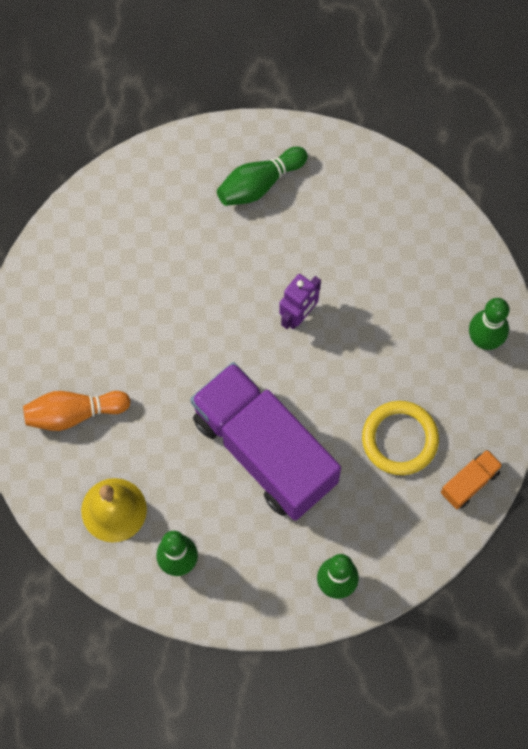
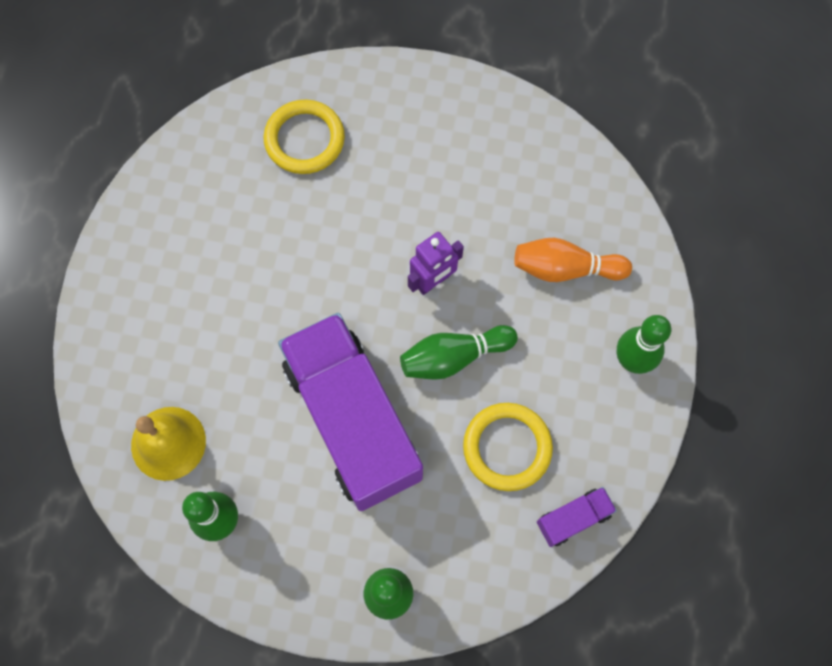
camera: 15 degrees right, 0 degrees up
(74, 413) = (159, 325): orange bowling pin -> orange bowling pin (565, 268)
(149, 218) = (304, 139): none -> yellow ring
(259, 184) = (431, 132): green bowling pin -> green bowling pin (454, 357)
(469, 483) = (573, 518): orange truck -> purple truck

